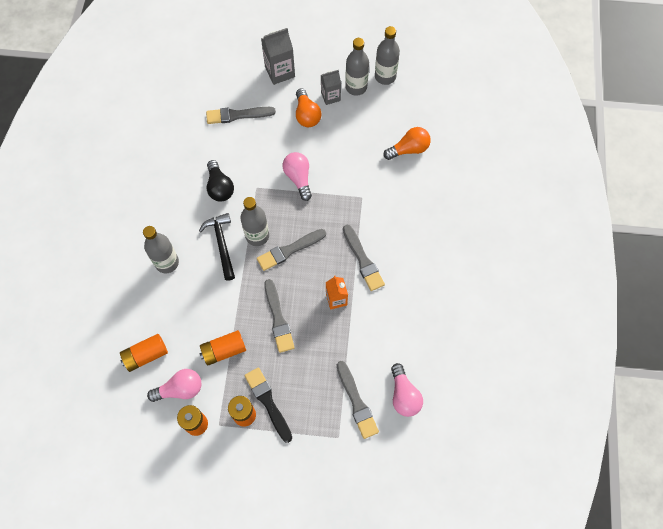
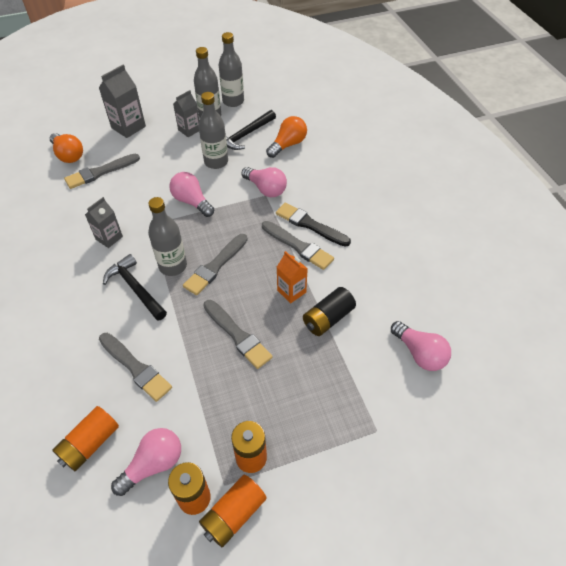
camera: 25 degrees left, 15 degrees down
(167, 262) = (76, 331): grey bottle -> grey bottle (216, 162)
(220, 187) = (109, 238): black light bulb -> grey carton
(224, 350) = (189, 395): orange battery -> orange battery (234, 514)
(268, 402) = (272, 429): black brush -> black brush (310, 225)
(307, 115) = (173, 150): orange light bulb -> orange light bulb (68, 155)
(351, 335) = (328, 318): none -> black battery
(356, 402) = (374, 383): grey brush -> grey brush (136, 368)
(365, 191) = (266, 189): none -> pink light bulb
(377, 122) = (245, 135): none -> black hammer

